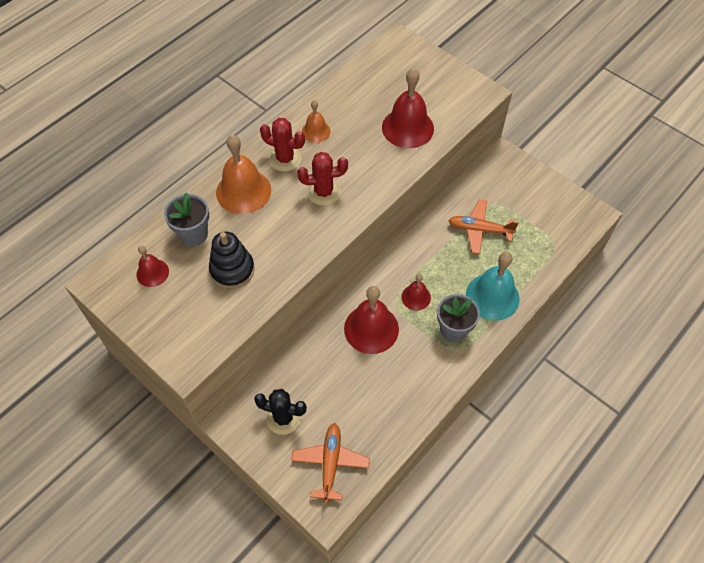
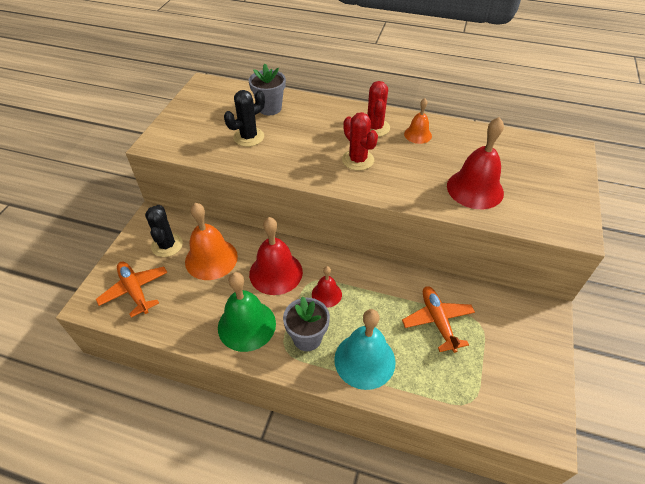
camera: 65 degrees right, 10 degrees down
(152, 273) = (225, 102): red bell -> none
(232, 270) = (249, 137): black stacking toy -> black cactus
(243, 191) = (326, 118): orange bell -> orange bell (211, 259)
(330, 463) = (135, 290): orange plane -> orange plane turned 105 degrees counterclockwise
(419, 373) = (246, 325): none -> green bell

